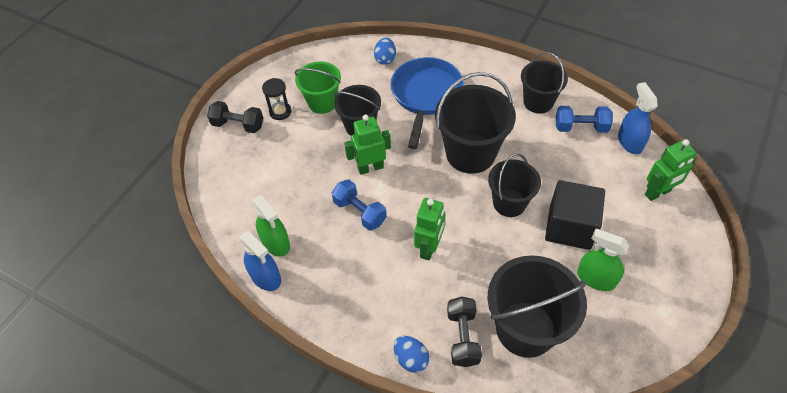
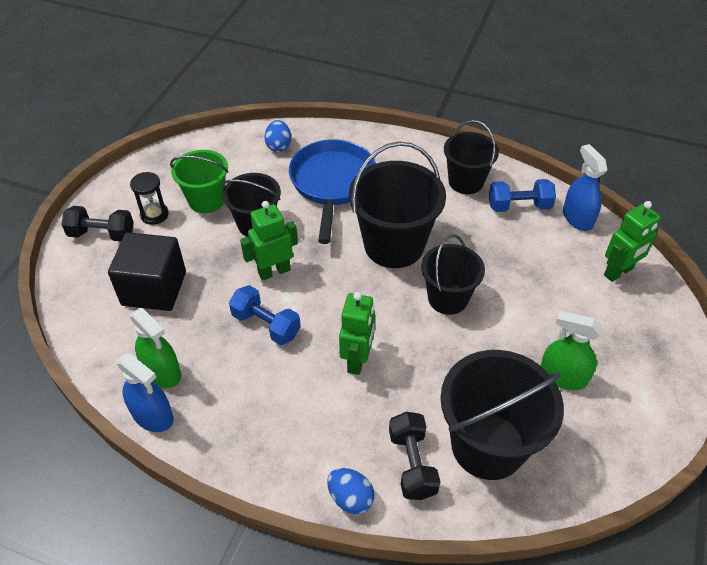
camera: 10 degrees left, 5 degrees down
(569, 227) = (523, 320): black cube -> black cube (154, 288)

